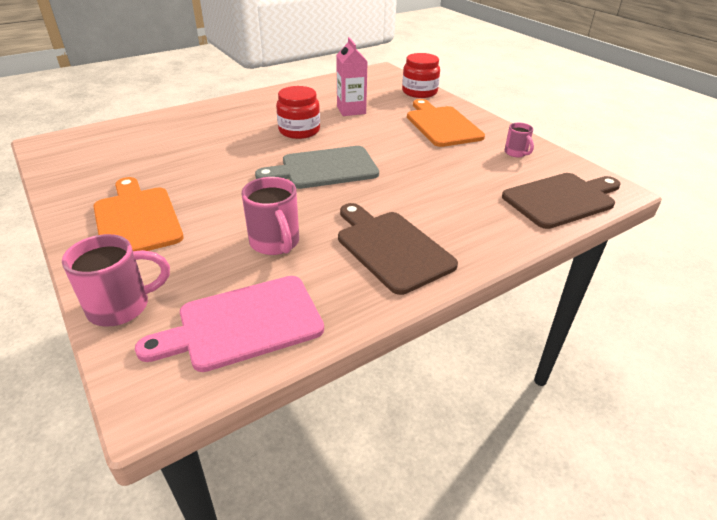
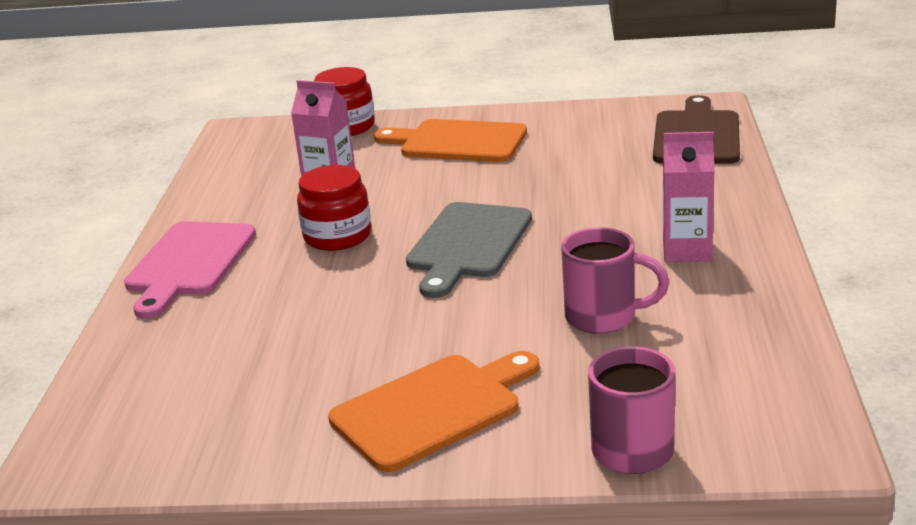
camera: 50 degrees left, 10 degrees down
(136, 219) = (432, 409): orange cutting board -> orange cutting board turned 135 degrees clockwise
(243, 324) = (739, 370): pink cutting board -> pink cutting board (189, 263)
(391, 248) = (687, 250): brown cutting board -> pink carton
(516, 153) = (580, 124): pink mug -> none

